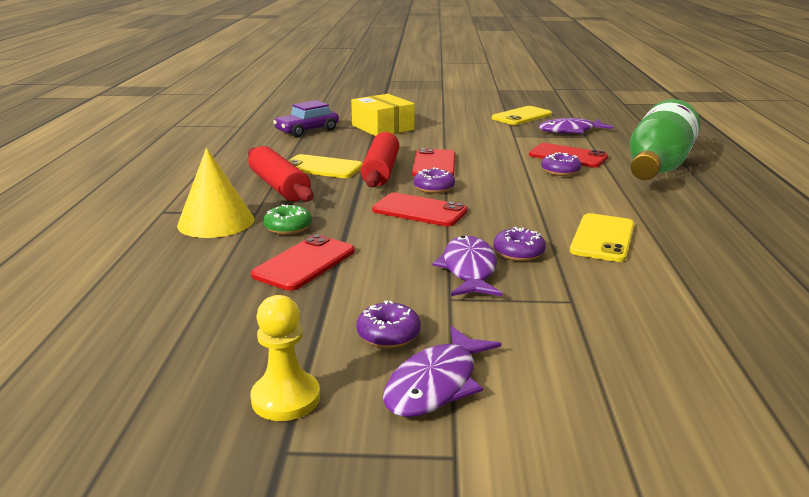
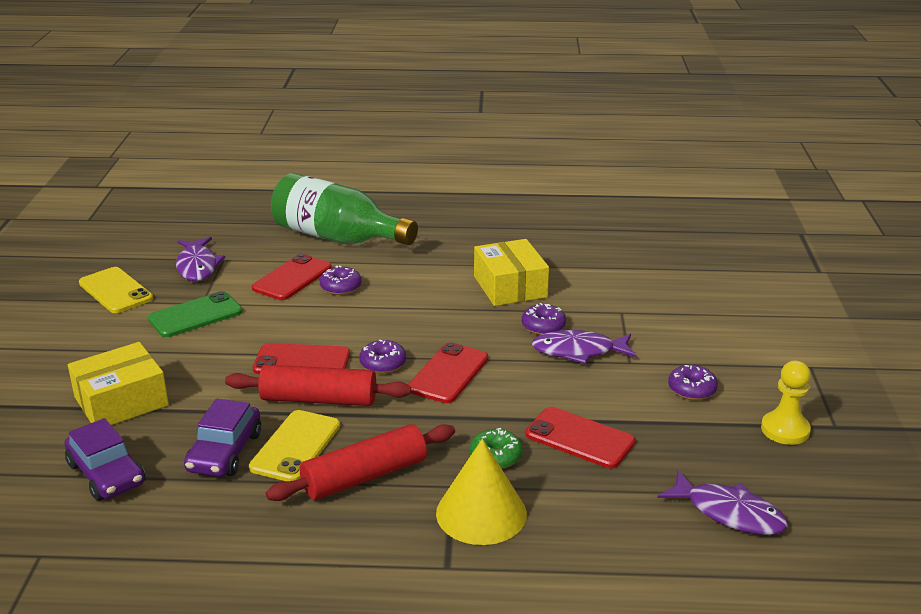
camera: 90 degrees left, 5 degrees up
(321, 152) = (225, 452): none -> purple car
(436, 384) = (745, 371): purple fish -> purple fish (729, 513)
(495, 135) = (195, 315): none -> green phone
(602, 238) = (510, 287): yellow phone -> yellow box

